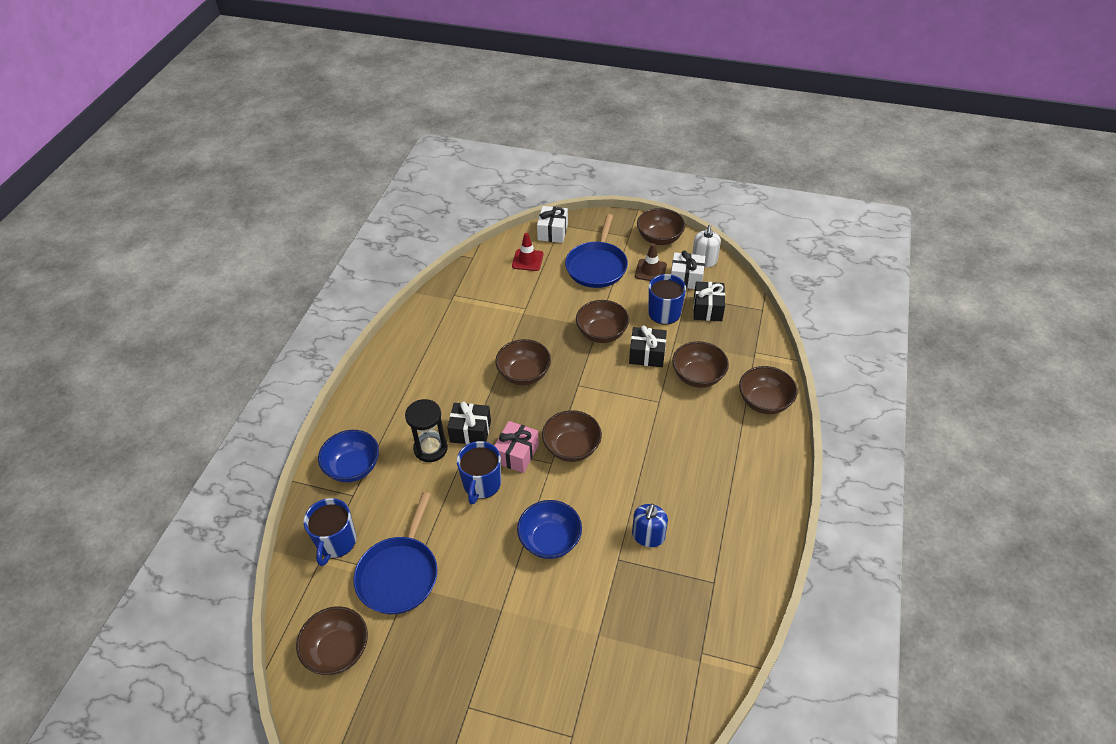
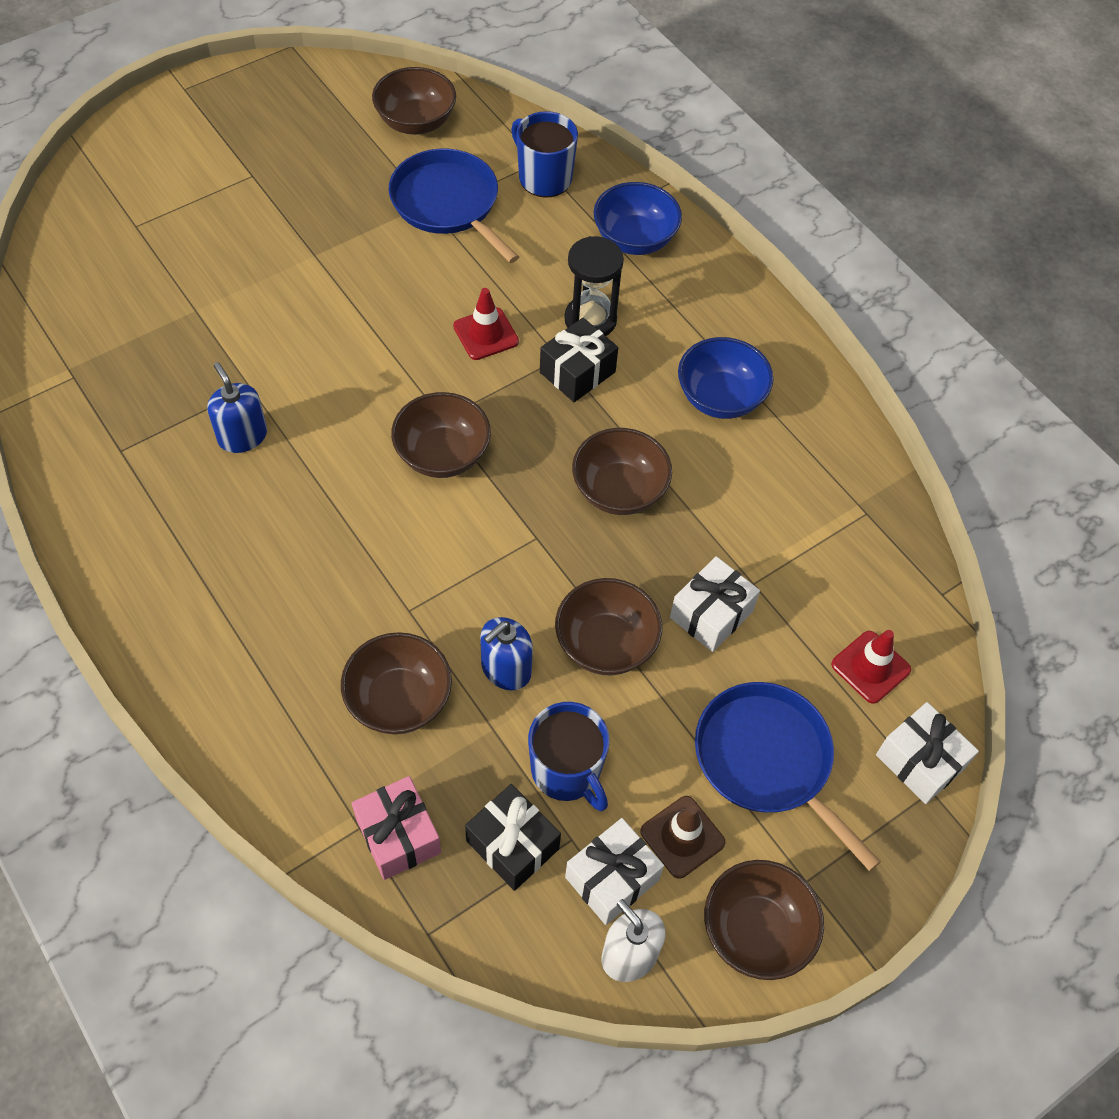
camera: 125 degrees right, 10 degrees up
(481, 484) = (486, 334): blue mug -> red traffic cone
(516, 454) = (493, 394): pink gift -> pink gift (398, 836)
(550, 540) = (343, 345): blue bowl -> blue bowl (720, 397)
(553, 312) = (711, 614): none -> white gift
(647, 354) = (506, 669): black gift -> blue soap dispenser
(764, 402) = (266, 745): brown bowl -> none

